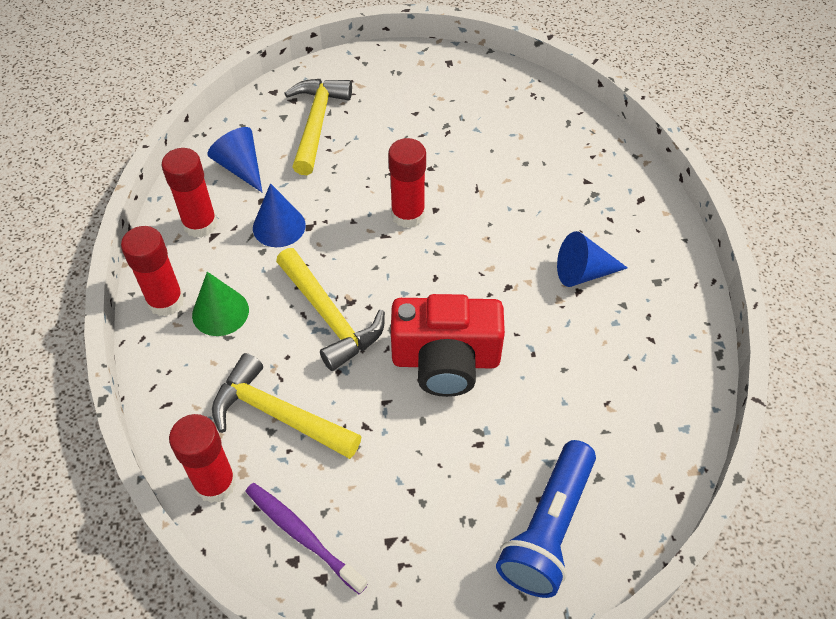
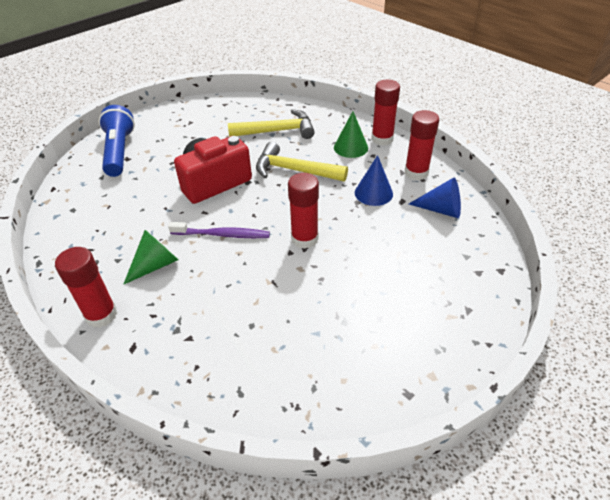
camera: 145 degrees right, 10 degrees down
(215, 483) = (279, 106): red glue stick -> red glue stick (101, 315)
(302, 535) = (228, 109): purple toothbrush -> purple toothbrush (222, 235)
(317, 123) = (438, 264): yellow hammer -> none
(583, 272) = (156, 265): blue cone -> green cone

